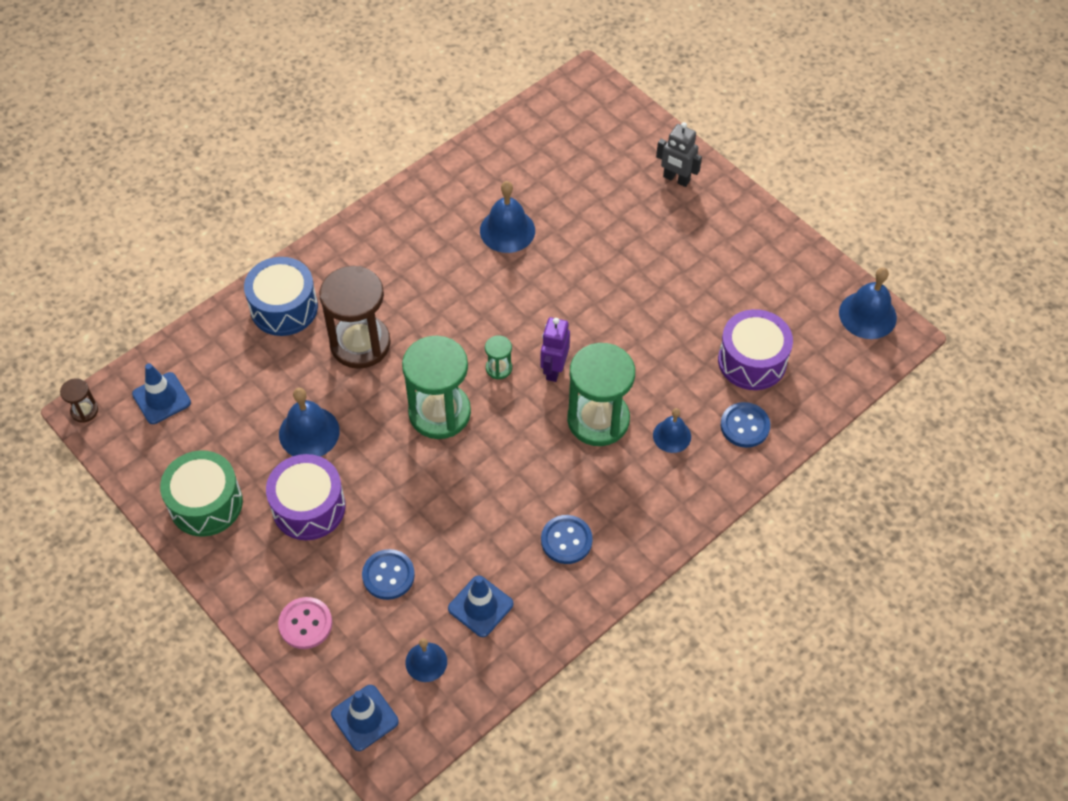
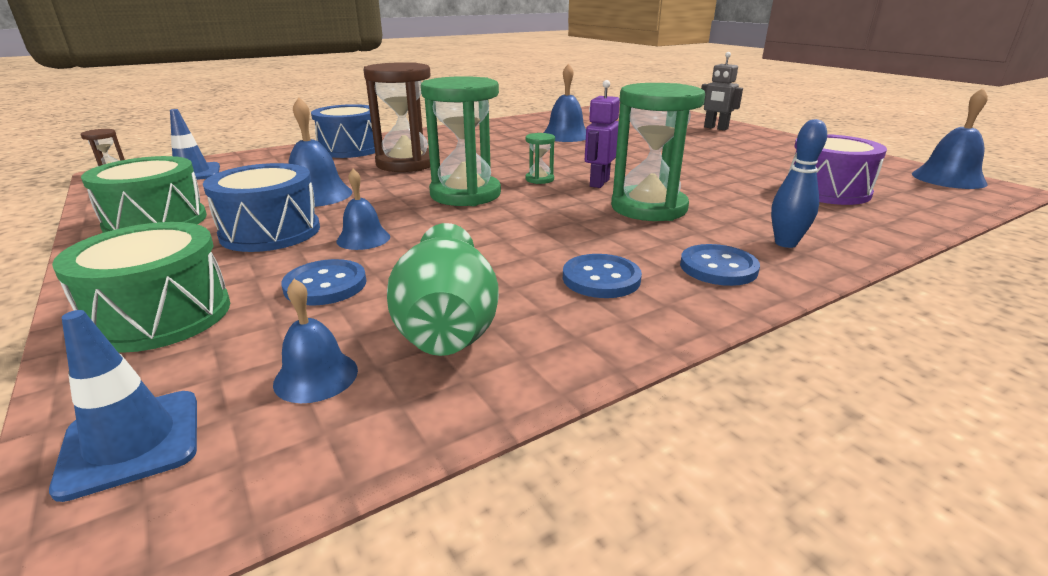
camera: 10 degrees right, 30 degrees down
(305, 624) = (161, 316): pink button -> green drum
(309, 507) = (270, 232): purple drum -> blue drum
(480, 606) = (447, 324): blue traffic cone -> green vase
(672, 436) = (744, 221): blue bell -> blue bell (363, 238)
(696, 470) = (785, 243): none -> blue bowling pin
(745, 426) = (839, 222): blue button -> blue button (718, 267)

